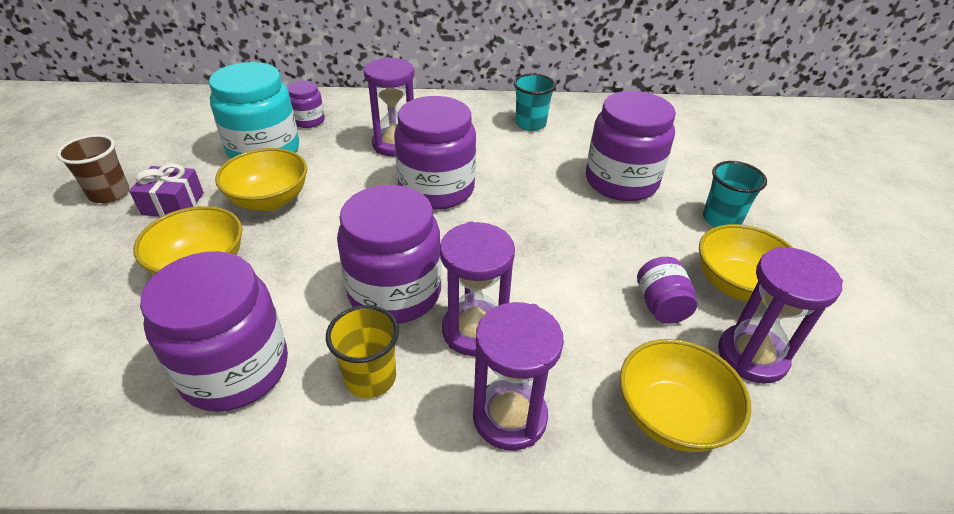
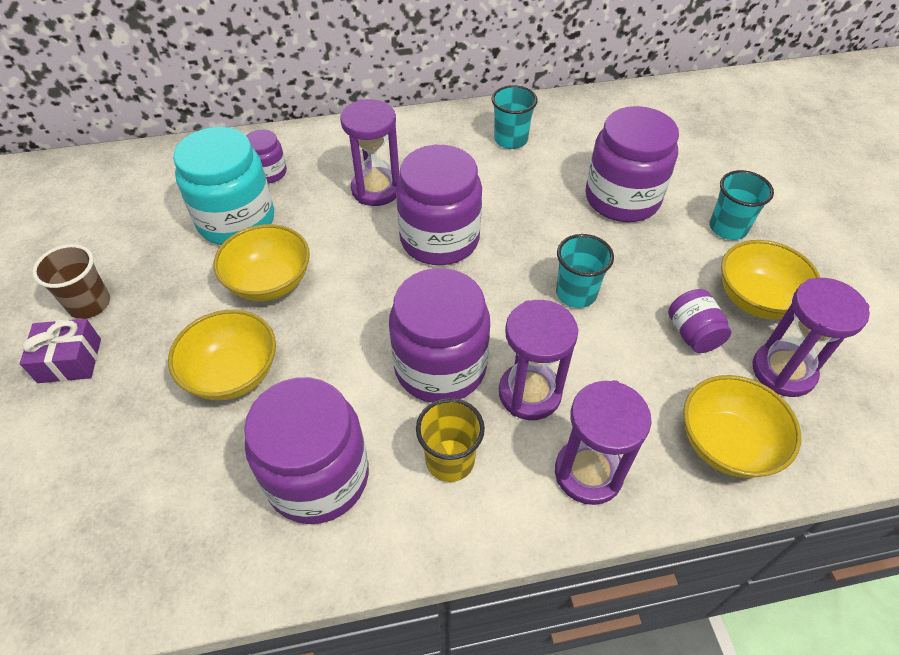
camera: 10 degrees left, 10 degrees up
(173, 204) = (167, 305): purple gift -> purple gift (70, 360)
(551, 251) = (576, 293): none -> turquoise cup

